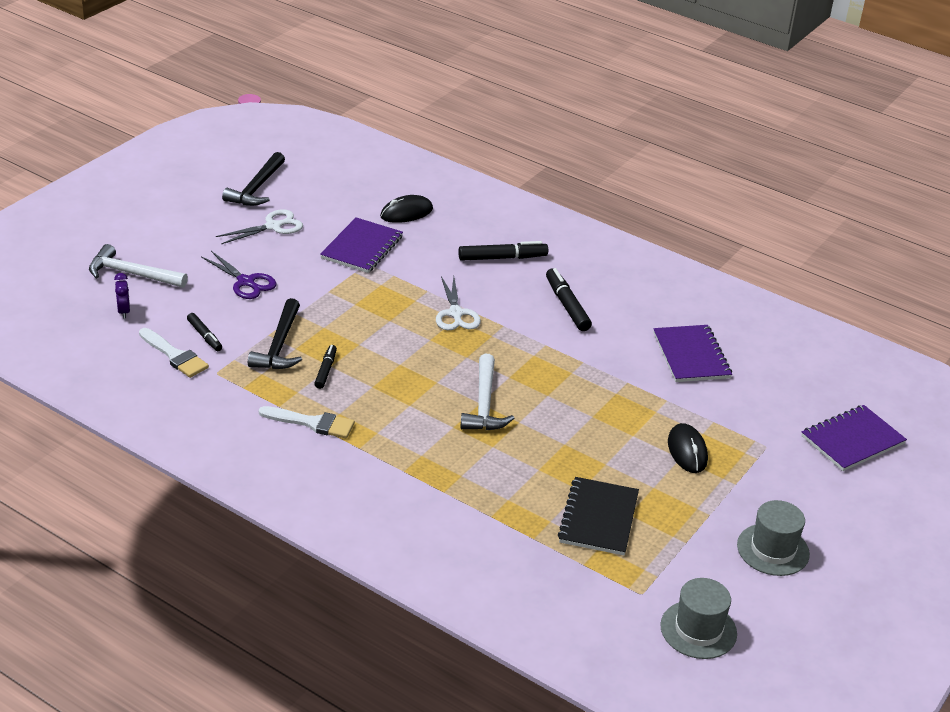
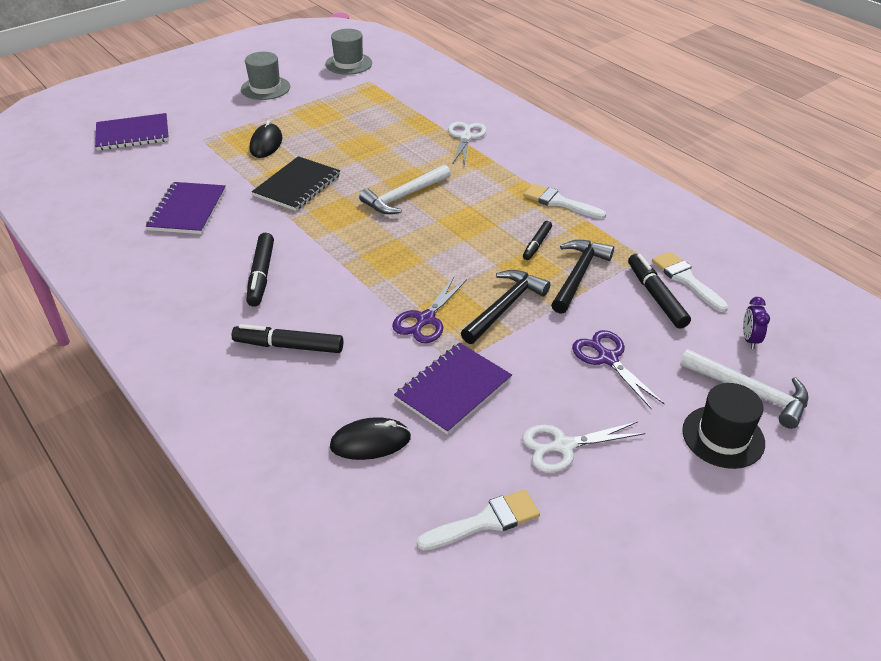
camera: 160 degrees left, 5 degrees up
(158, 245) = (723, 436): none -> black hat
(204, 336) = (656, 296): black marker -> black marker, size x1.60
(257, 188) = (578, 535): black hammer -> black hammer (504, 307)
(315, 187) = (485, 521): none -> white brush
(404, 290) = (425, 319): none -> purple scissors
(456, 313) = (383, 283): white scissors -> white scissors (465, 137)
(484, 404) = (404, 197): white hammer -> white hammer turned 150 degrees counterclockwise
(598, 518) = (367, 116): black notebook -> black notebook (297, 185)

